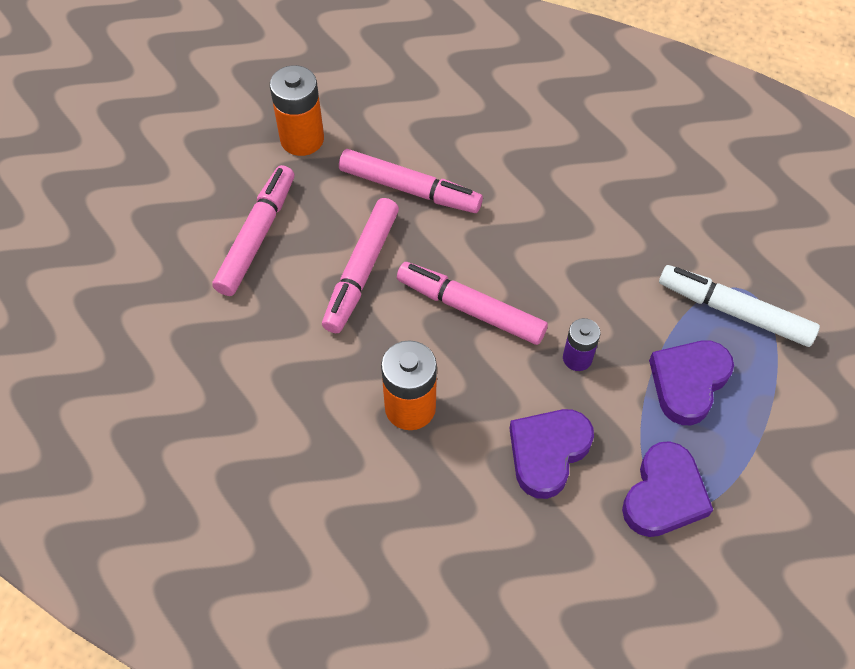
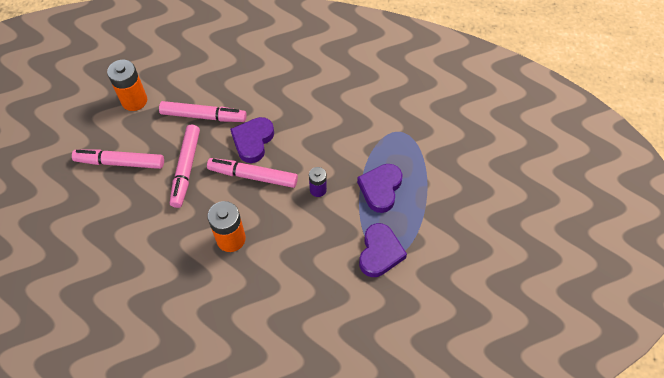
camera: 15 degrees left, 0 degrees up
(257, 236) = (120, 162): pink marker -> pink marker turned 90 degrees counterclockwise
(547, 453) = (312, 245): purple heart -> purple heart (253, 141)
(734, 311) = (397, 145): white marker -> none

